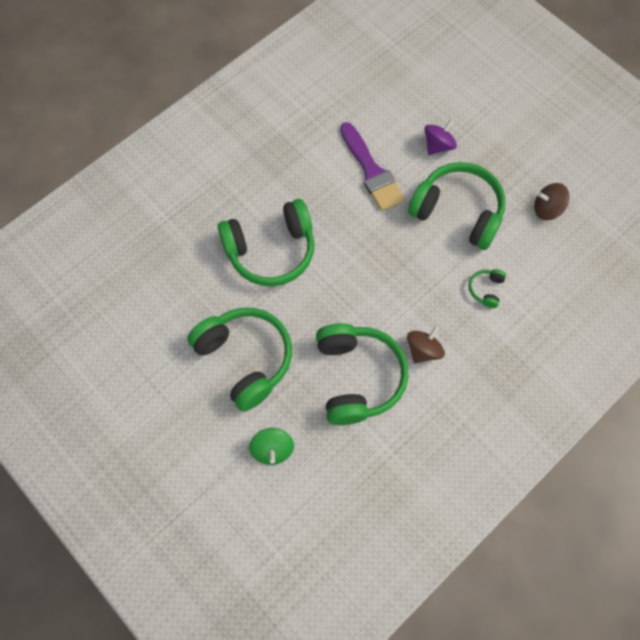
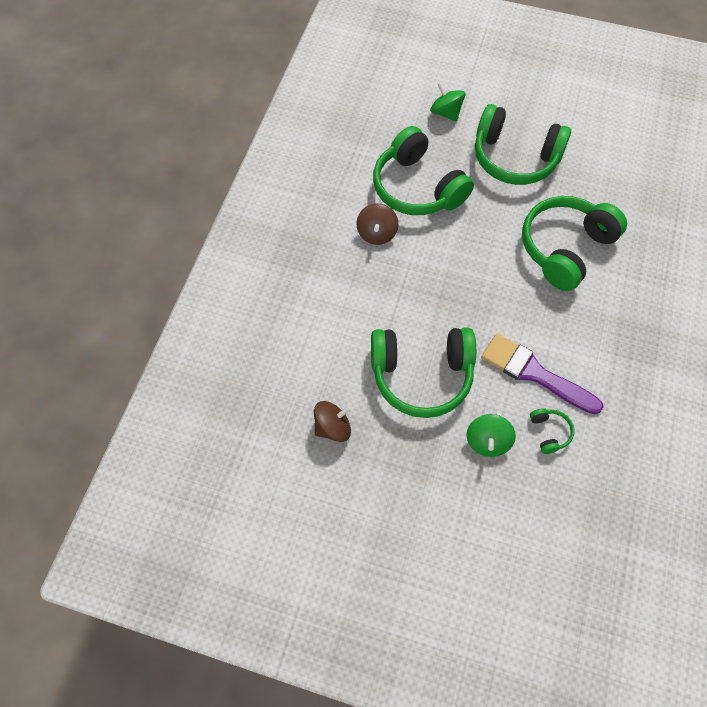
camera: 150 degrees right, 5 degrees down
(438, 145) = (487, 441): purple spinning top -> green spinning top
(486, 289) = (351, 312): green headphones -> green headphones (549, 432)

